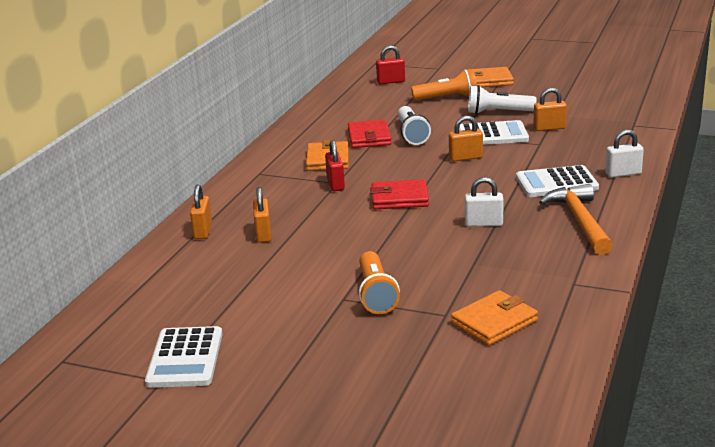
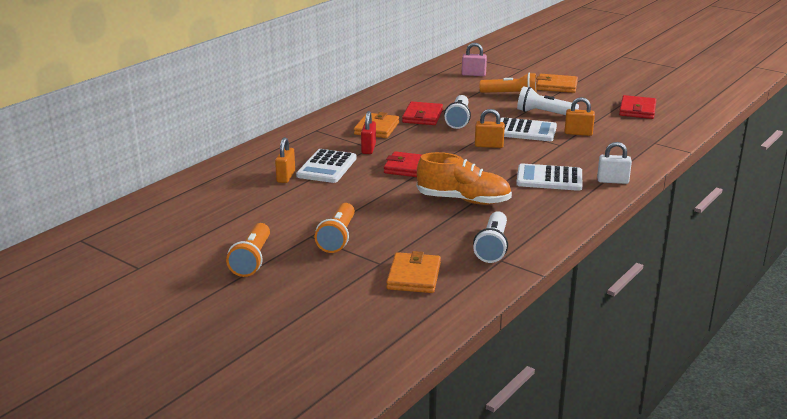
camera: 15 degrees right, 0 degrees up
(185, 358) = (165, 256): white calculator -> white calculator (327, 167)
(203, 231) = (243, 166): orange padlock -> none
(295, 341) = (252, 260): none -> orange flashlight
(391, 82) = (473, 74): red padlock -> pink padlock
(484, 224) = (463, 200): white padlock -> orange shoe
(494, 322) = (414, 276): orange wallet -> orange wallet turned 60 degrees counterclockwise
(554, 271) = (492, 247): none -> white flashlight
(579, 221) = (545, 212): orange hammer -> none
(590, 93) = (637, 110): none -> red wallet

